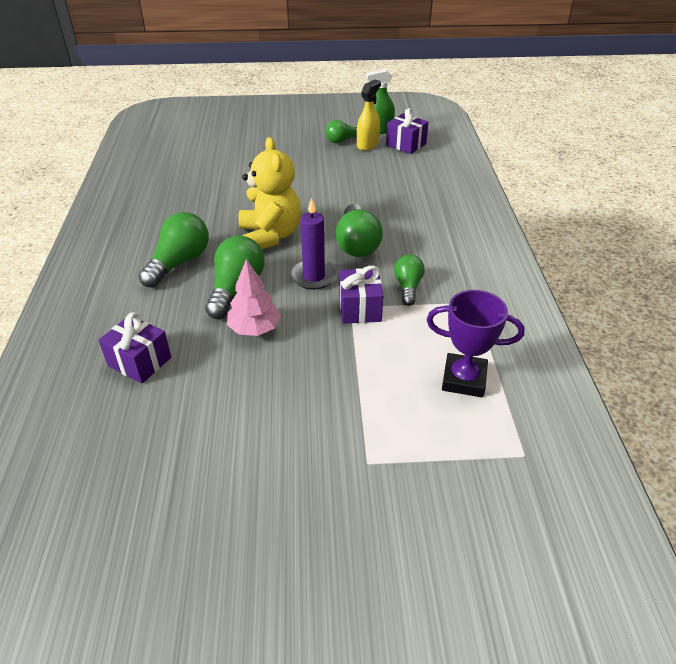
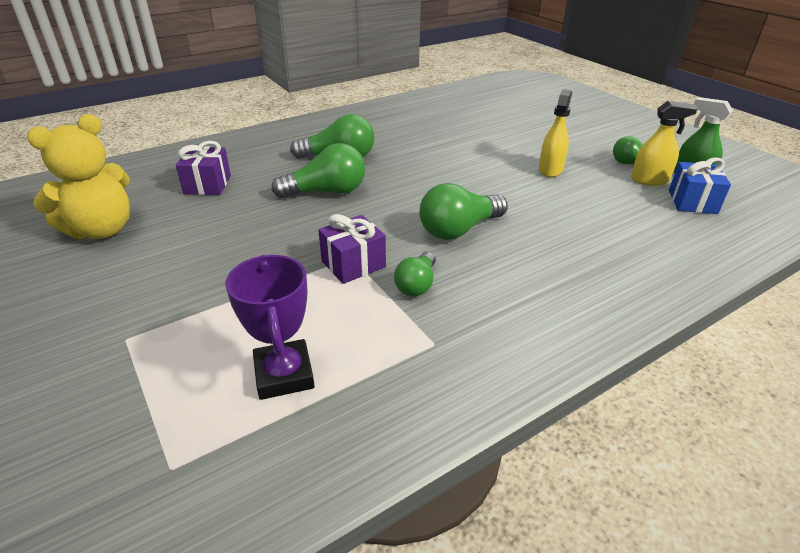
camera: 60 degrees right, 5 degrees down
(254, 329) = (279, 218): pink tree -> none
(270, 236) = (418, 182): yellow teddy bear -> yellow teddy bear (102, 230)
(314, 276) = (380, 222): purple candle -> none
(315, 172) = (550, 169): none -> yellow spray bottle
(406, 144) = (692, 202): purple gift -> blue gift
(408, 287) = (417, 284): green light bulb -> green light bulb turned 135 degrees clockwise

